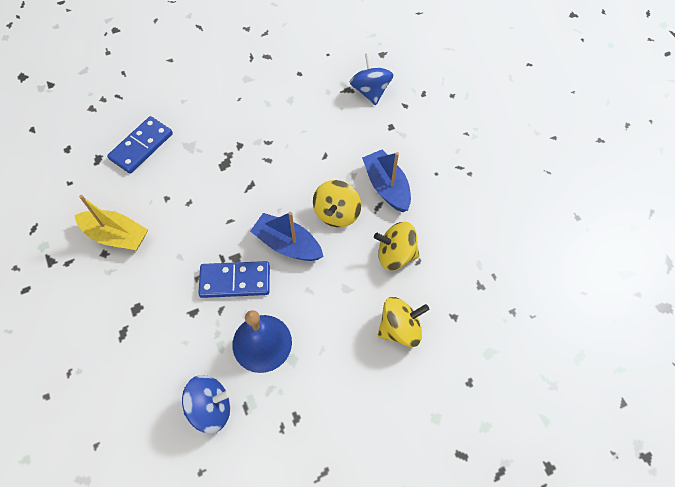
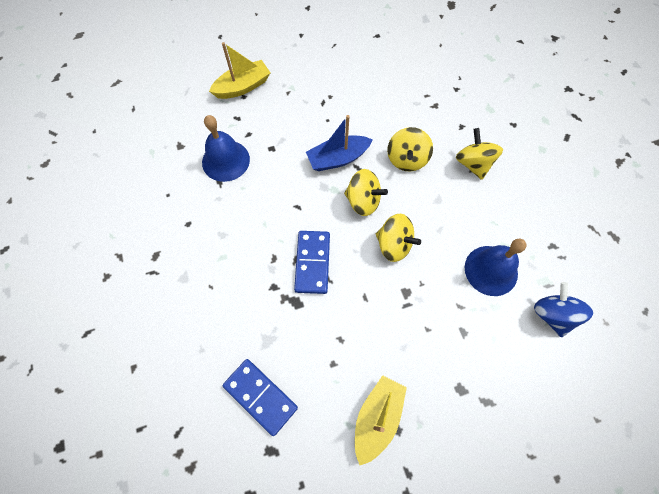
camera: 85 degrees left, 5 degrees up
(235, 281) = (431, 293): blue domino -> blue domino (312, 263)
(287, 244) = (394, 245): blue boat -> yellow spinning top
(370, 91) = (225, 160): blue spinning top -> blue bell
(464, 93) = (243, 87): none -> yellow boat

